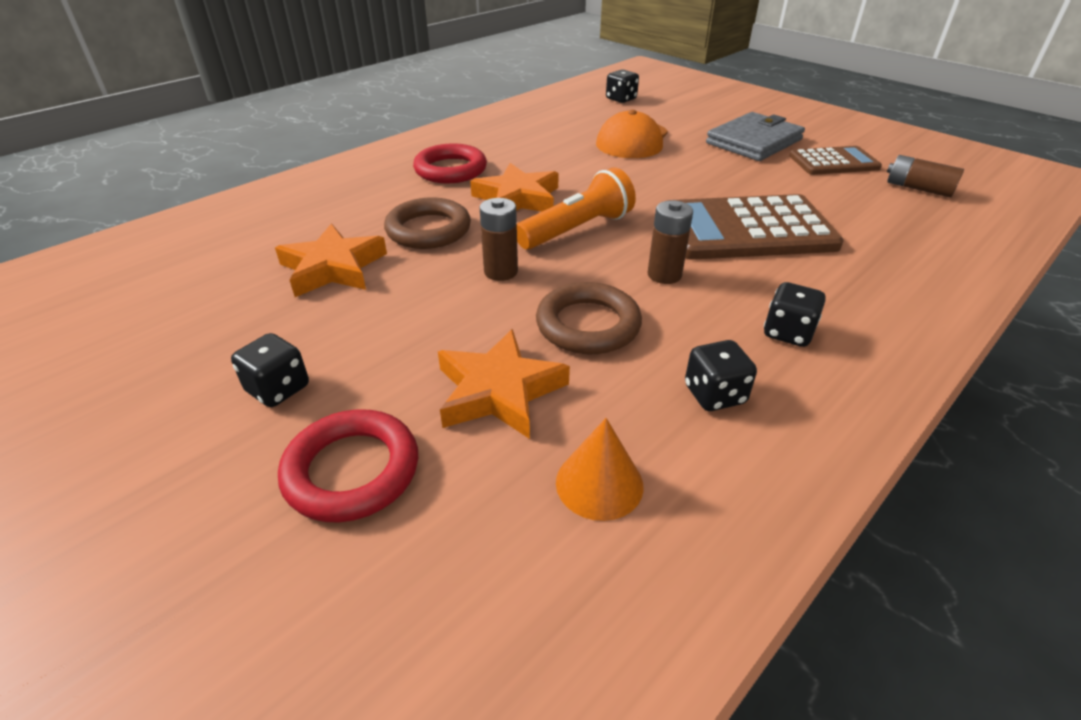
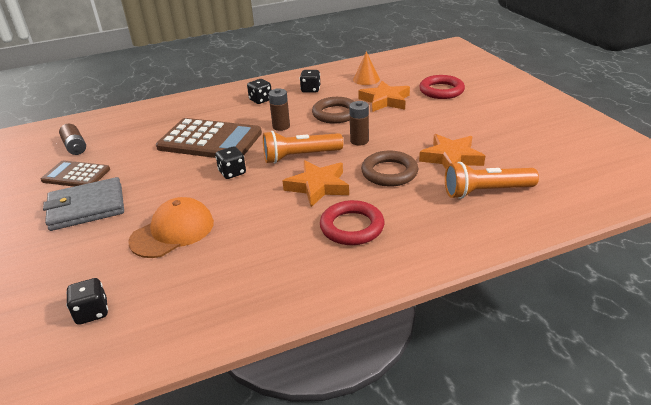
camera: 155 degrees left, 5 degrees down
(278, 389) = (471, 113): black dice -> black dice (232, 173)
(286, 228) = (486, 191): none -> orange flashlight

